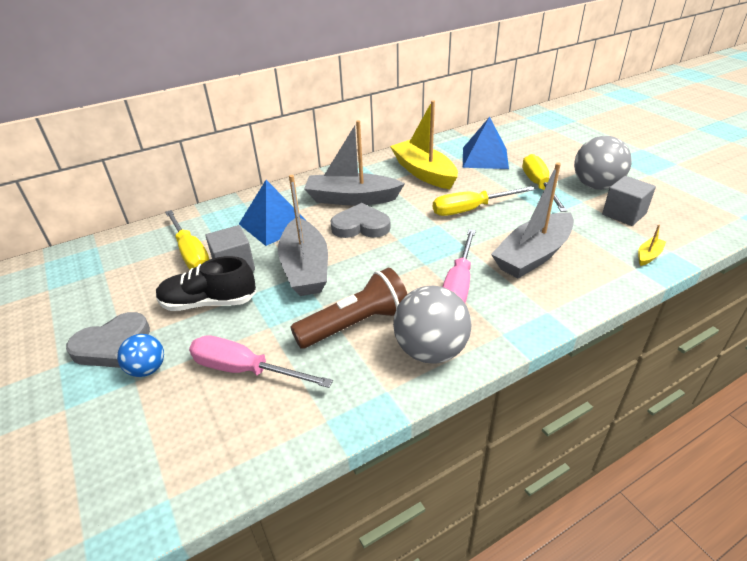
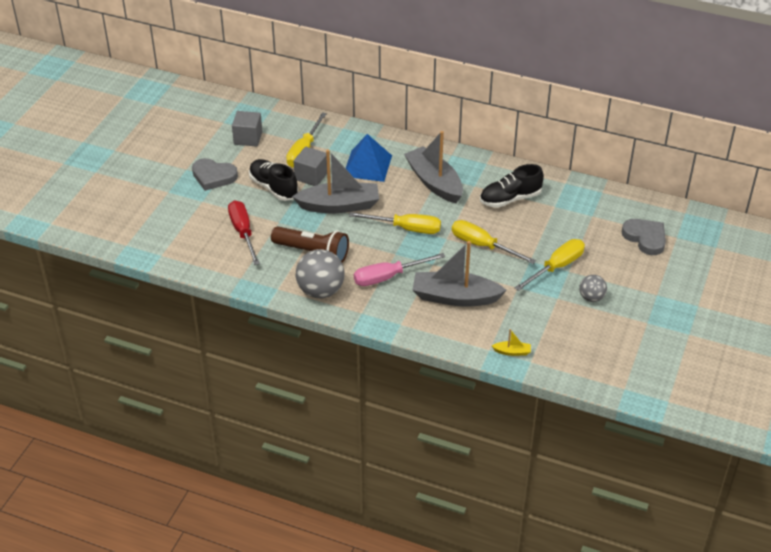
camera: 50 degrees right, 5 degrees up
(147, 369) = (212, 200): blue ball -> none
(245, 370) = (243, 232): pink screwdriver -> red screwdriver
(305, 268) = (339, 206): grey boat -> grey boat turned 135 degrees counterclockwise
(361, 226) = (406, 204): grey heart -> grey heart (645, 238)
(395, 241) = (406, 228): none -> yellow screwdriver
(424, 173) = (510, 199): yellow boat -> black shoe
(485, 158) = (572, 220): blue pyramid -> none
(596, 186) = (591, 297): grey ball -> grey ball, size x0.56
(624, 214) = (560, 325): grey cube -> grey cube (248, 138)

